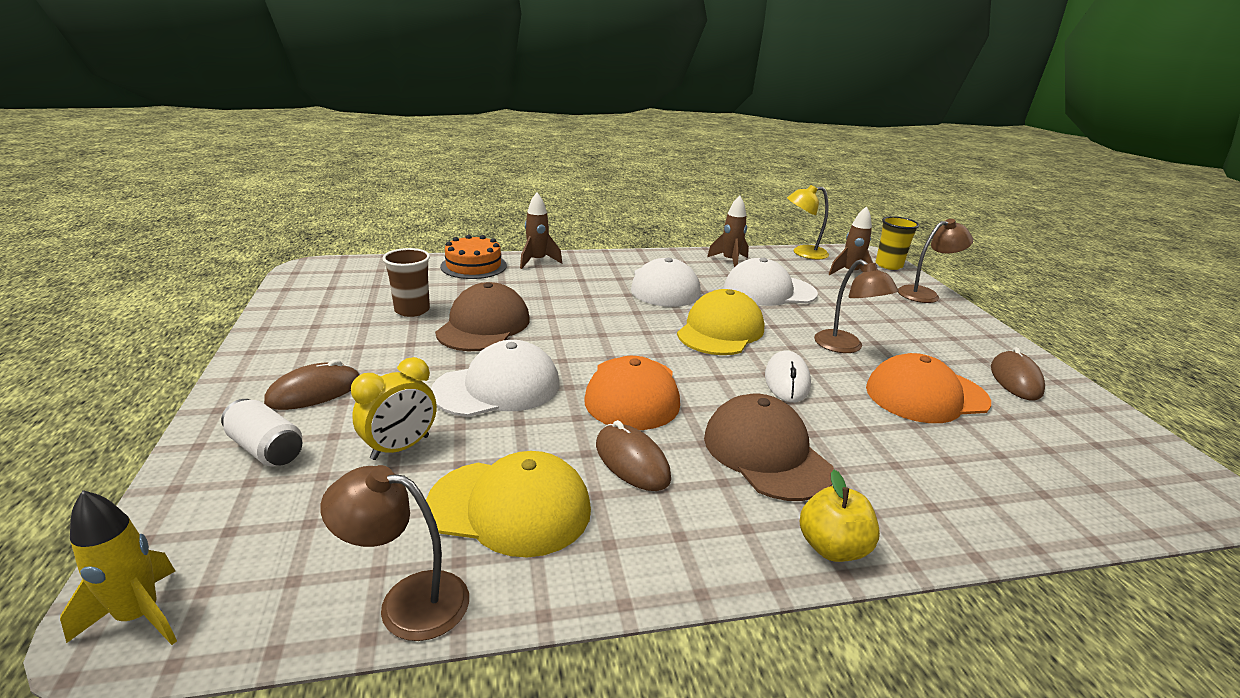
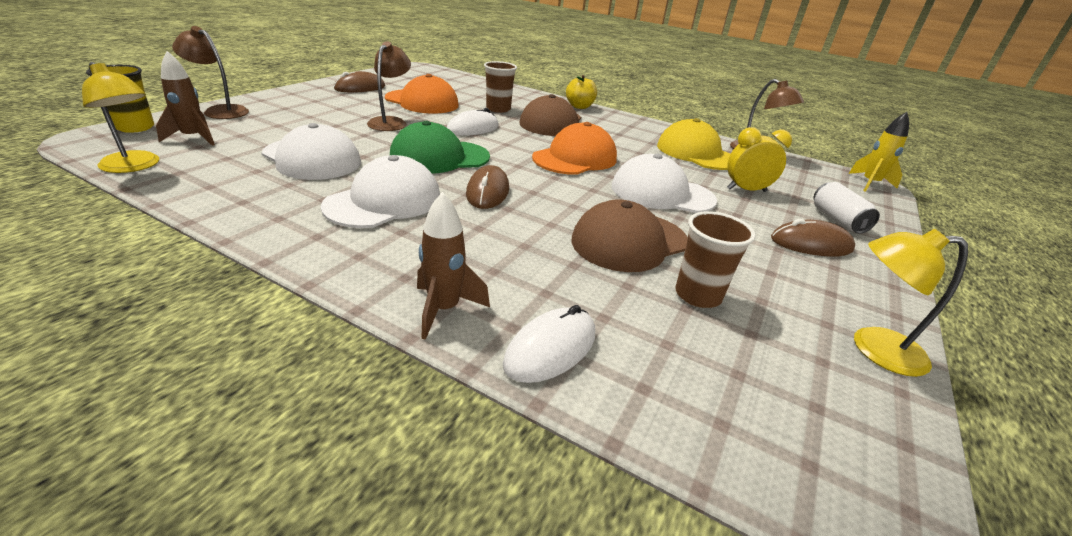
camera: 140 degrees left, 5 degrees up
(284, 322) = (874, 349): none -> yellow lamp
(473, 266) = (551, 349): orange cake -> white mouse
(632, 461) = (620, 142): brown mouse -> brown mouse (487, 192)
(720, 330) = (439, 157): yellow cap -> green cap
(730, 261) = (235, 193): brown rocket -> none
(862, 440) = (498, 109): none -> brown cup

